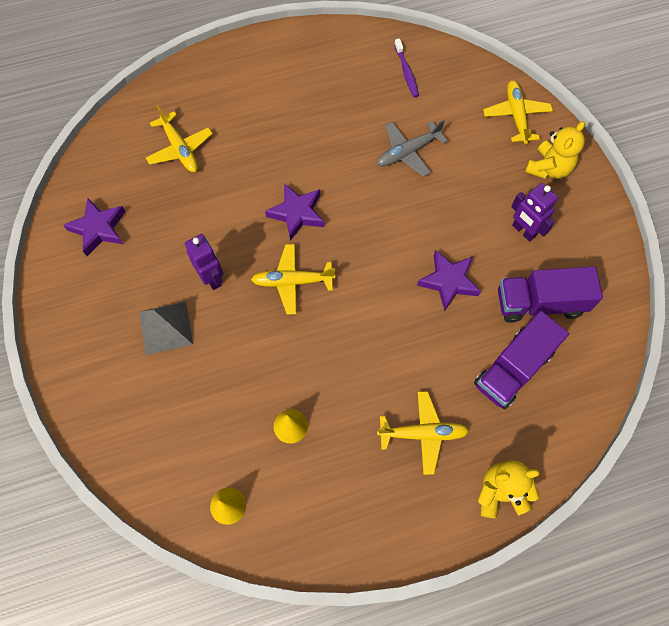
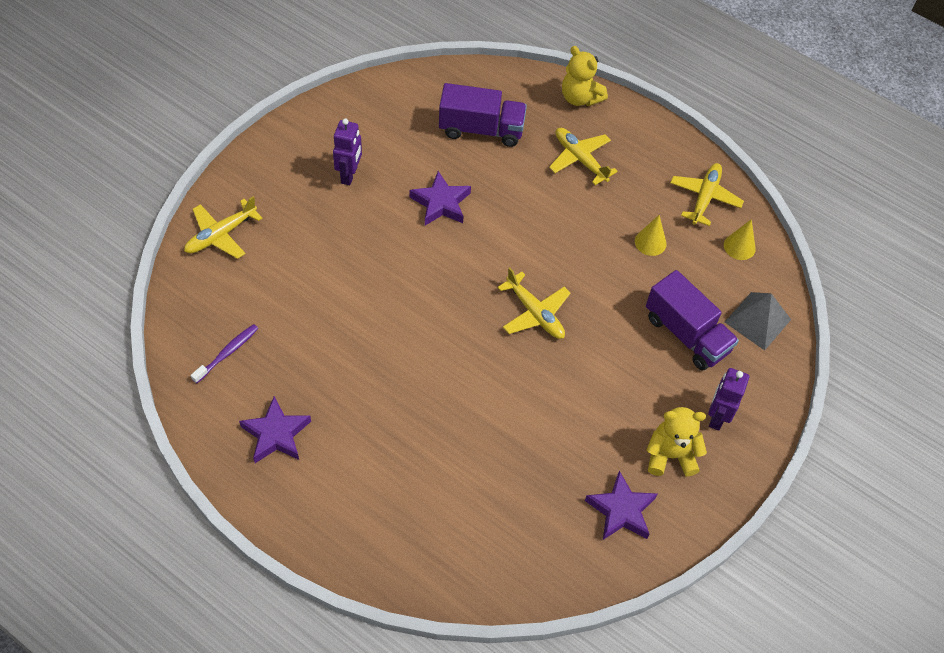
camera: 130 degrees left, 10 degrees down
(166, 328) = (657, 381): grey pyramid -> grey pyramid (757, 321)
(180, 149) = (478, 503): yellow plane -> yellow plane (704, 198)
(212, 278) = (584, 377): purple robot -> purple robot (717, 417)
(297, 213) = (467, 350): purple star -> purple star (276, 434)
(408, 152) = (329, 299): grey plane -> none
(540, 303) = (410, 136): purple truck -> purple truck (686, 334)
(548, 168) = (267, 185): yellow teddy bear -> yellow teddy bear (670, 455)

